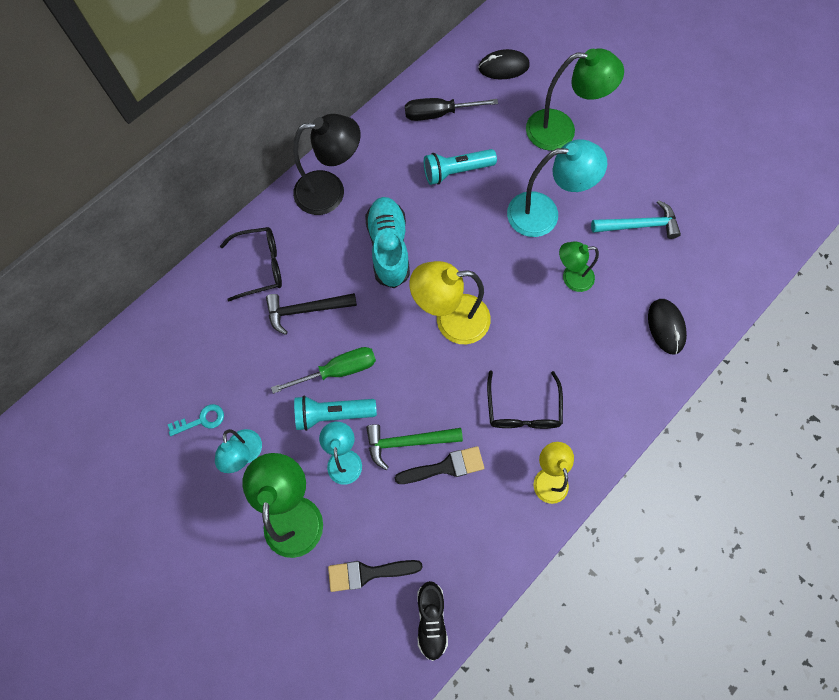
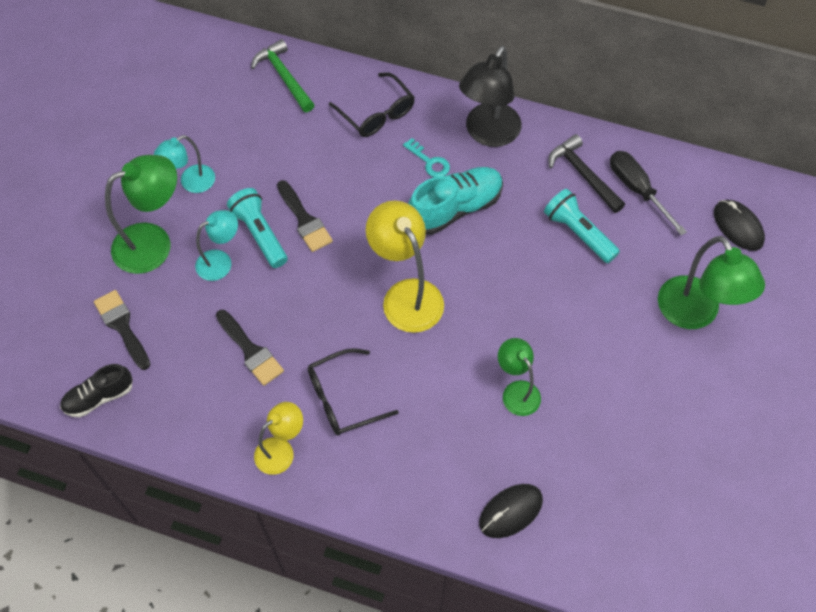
camera: 65 degrees right, 10 degrees down
(201, 420) = (207, 136): turquoise key -> turquoise key (429, 162)
(306, 310) = (352, 168): black hammer -> black hammer (583, 174)
(330, 191) = (488, 134): black lamp -> black lamp turned 60 degrees clockwise
(338, 370) = (304, 220): green screwdriver -> black brush
(407, 442) = (261, 308): green hammer -> green hammer (284, 77)
(544, 214) = (578, 335): turquoise lamp -> none
(639, 225) = (623, 439): turquoise hammer -> none

